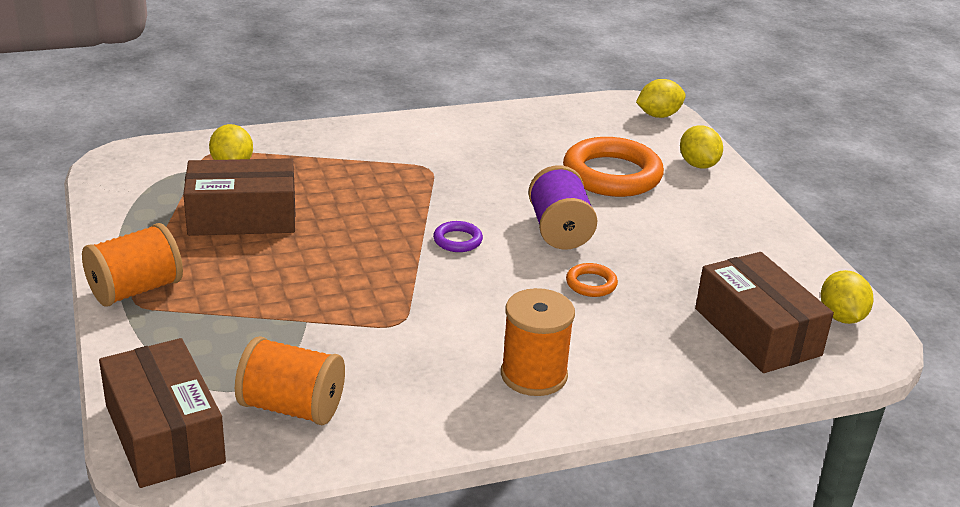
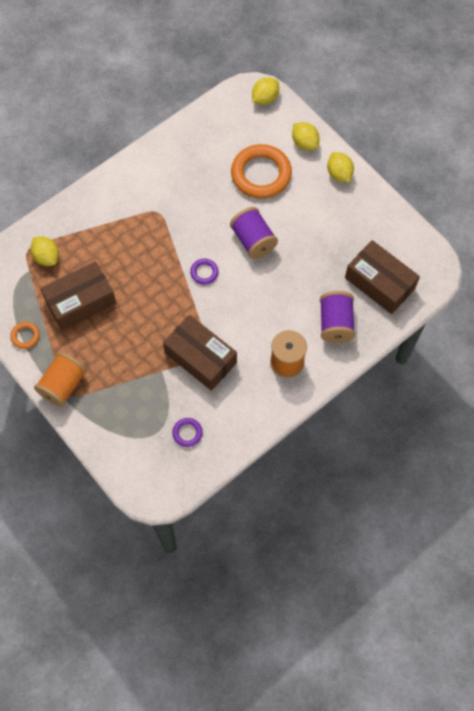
camera: 20 degrees left, 35 degrees up
(164, 433) = (140, 474): brown box -> brown box (200, 358)
(291, 407) = (187, 433): orange spool -> purple ring
(591, 284) = (287, 280): orange ring -> orange ring (25, 336)
(650, 355) = (335, 323): none -> purple spool
(841, 317) = (416, 253): yellow lemon -> yellow lemon (339, 174)

